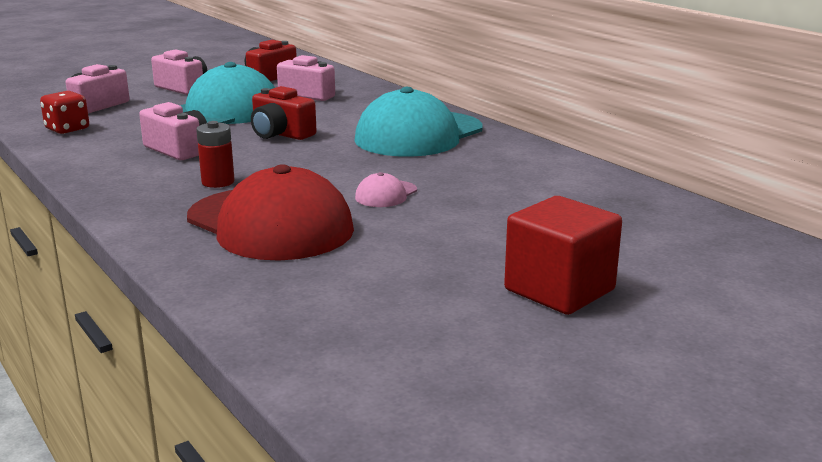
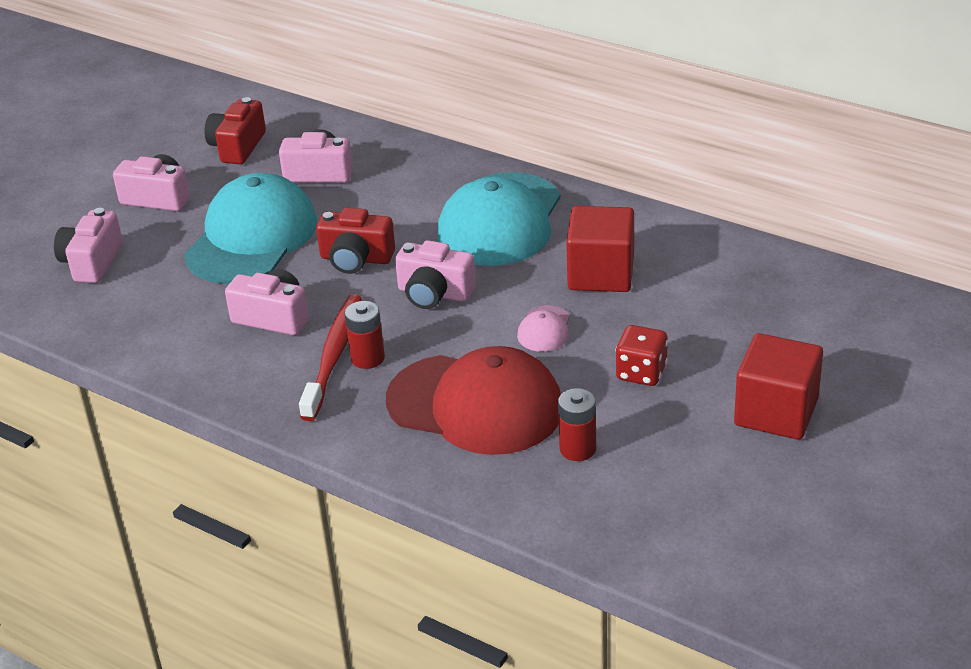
camera: 20 degrees left, 15 degrees up
(67, 129) = (109, 316): red dice -> red dice (641, 373)
(193, 176) = (333, 357): none -> red toothbrush
(318, 160) = (434, 293): none -> pink camera
(327, 271) = (577, 449): none -> red battery
(473, 174) = (601, 274): none -> red cube

